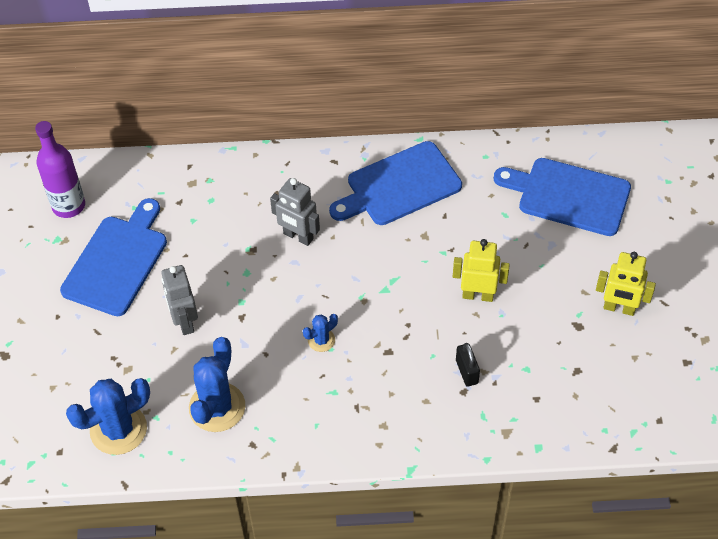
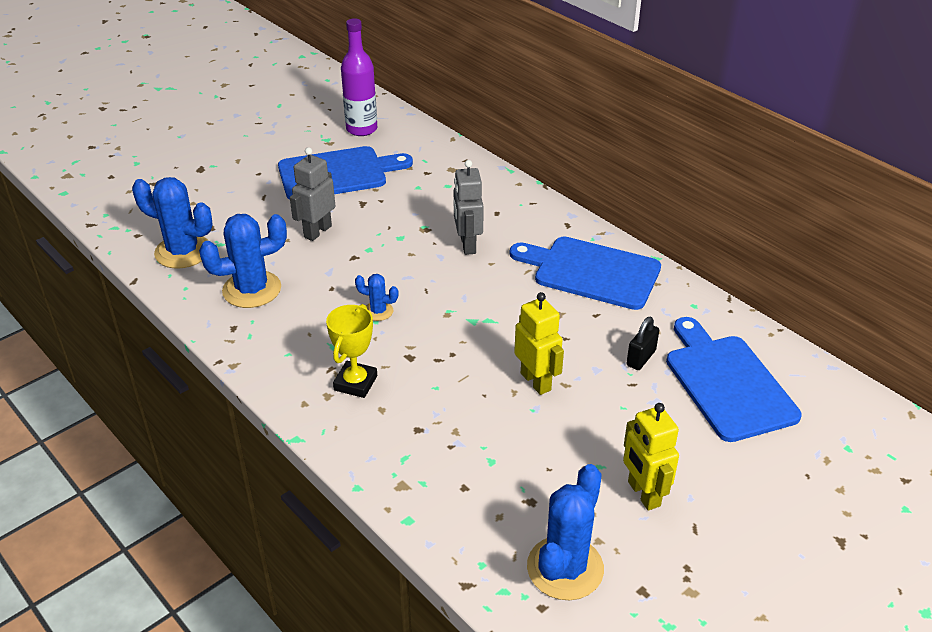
camera: 50 degrees right, 15 degrees down
(386, 400) = (355, 383): none -> yellow trophy
(466, 372) = (442, 419): black padlock -> black padlock (641, 358)
(641, 389) = (565, 568): none -> blue cactus

